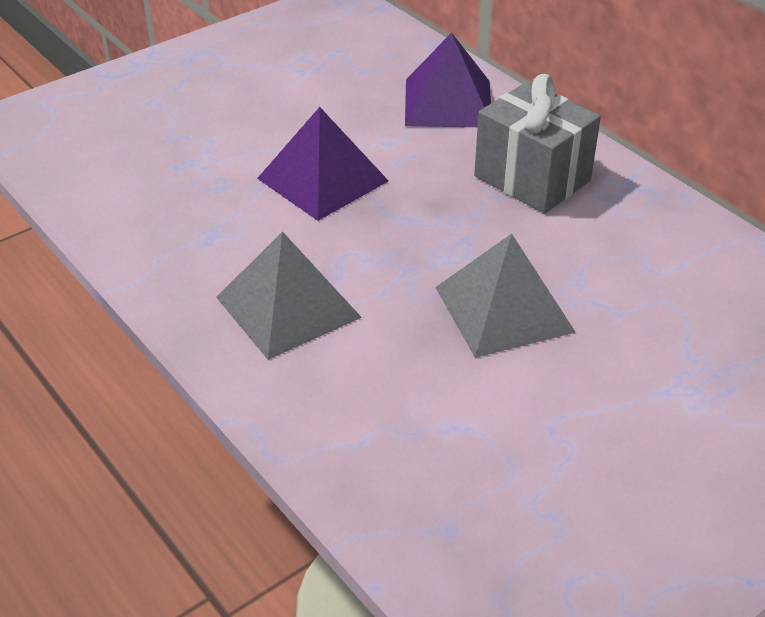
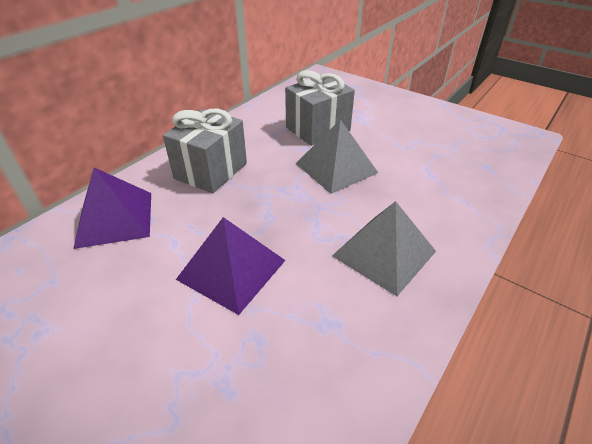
camera: 105 degrees left, 0 degrees up
(645, 315) = (318, 129): none -> grey gift

